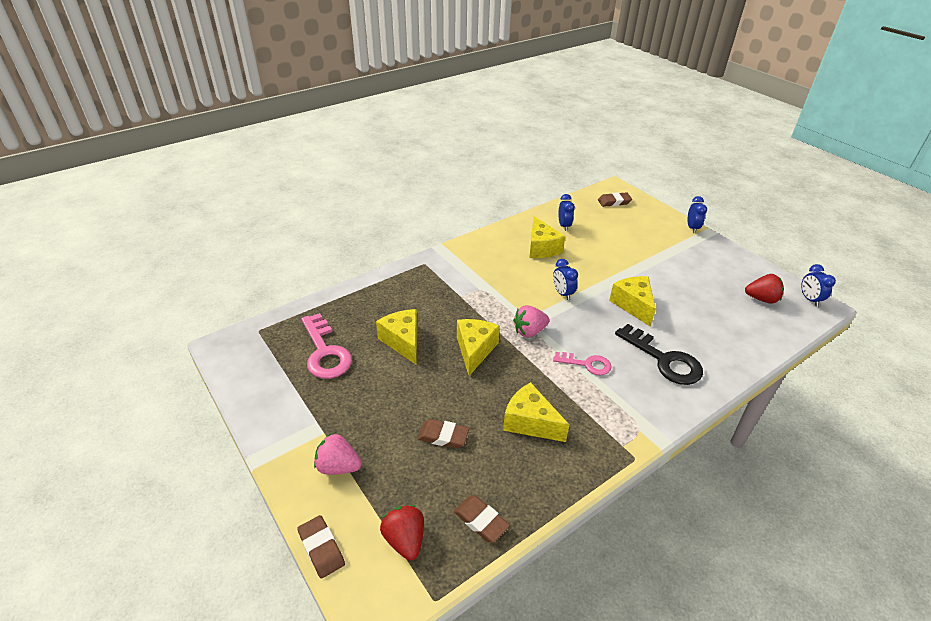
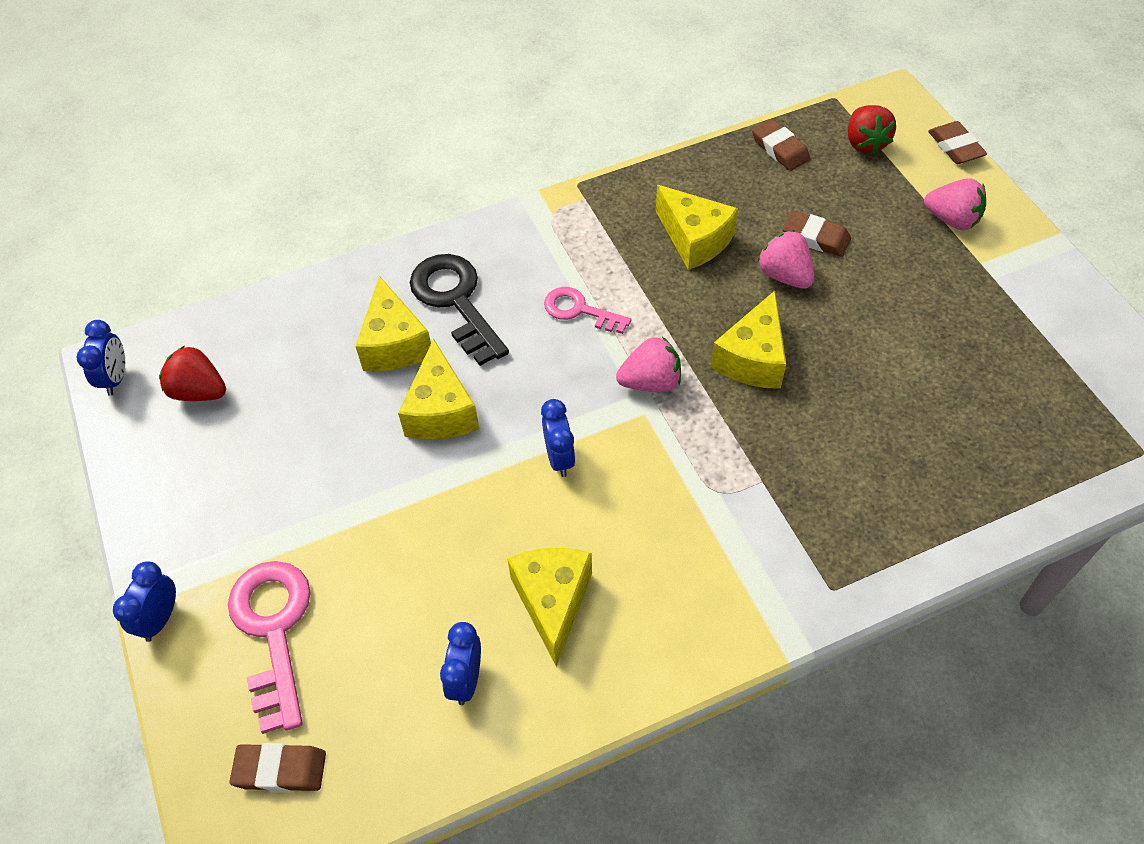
camera: 165 degrees left, 15 degrees up
(325, 352) = (1008, 389): pink key -> pink key (273, 630)
(403, 341) = (875, 392): yellow cheese -> yellow cheese (394, 344)
(462, 404) = (784, 275): none -> pink strawberry

